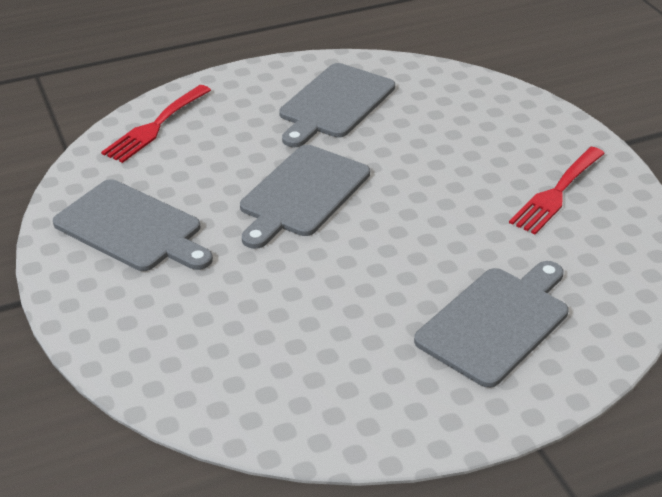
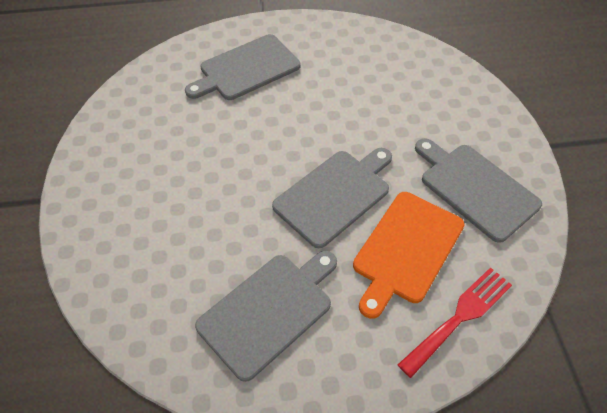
camera: 165 degrees left, 15 degrees up
(211, 162) = (406, 250): none -> orange cutting board
(556, 193) = (139, 153): red fork -> none

